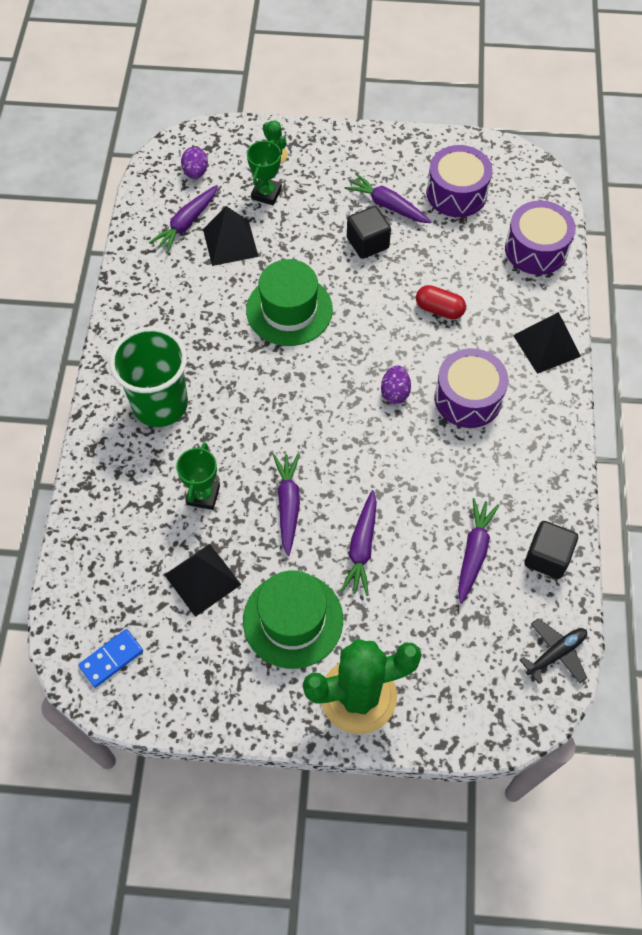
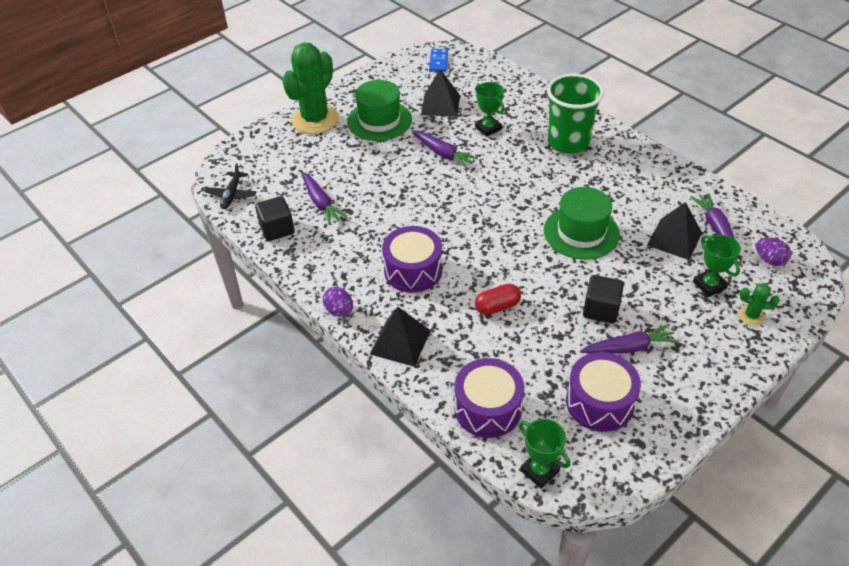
camera: 135 degrees right, 15 degrees down
(362, 547) = (382, 164): purple carrot -> none
(395, 392) = (459, 240): purple egg -> purple egg (339, 310)
(547, 191) = (539, 471): none -> green trophy

